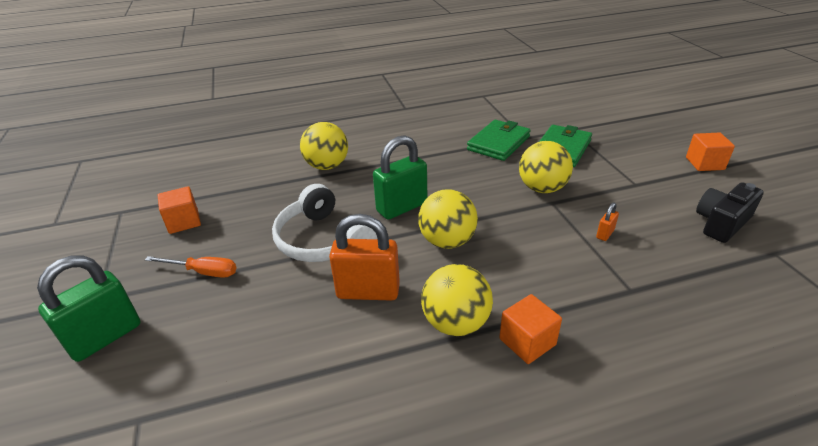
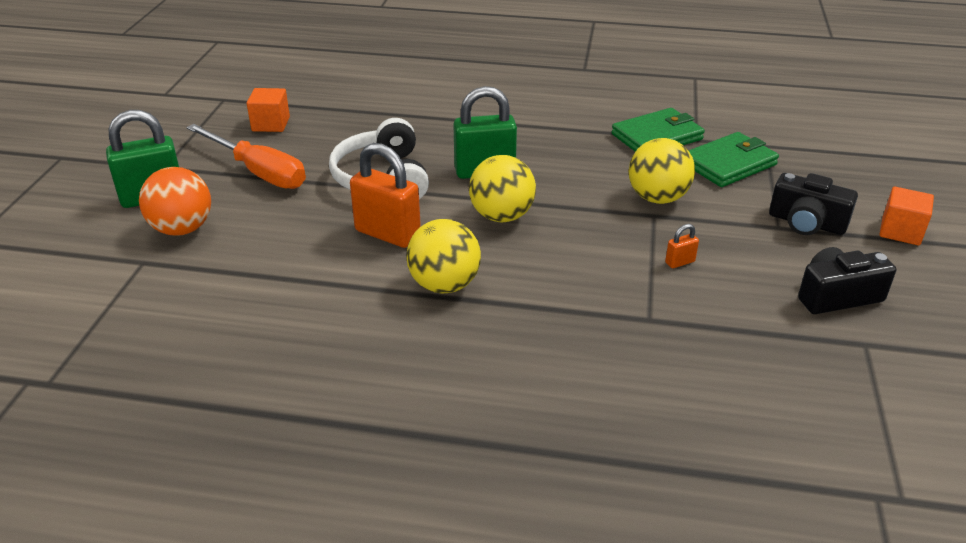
camera: 25 degrees right, 0 degrees up
(161, 362) = (182, 229): none -> orange ball
(203, 272) = (259, 172): orange screwdriver -> orange screwdriver, size x1.69
(327, 166) = (443, 109): yellow ball -> none
(527, 342) = (496, 321): orange cube -> none
(649, 176) = (806, 223): none -> black camera

